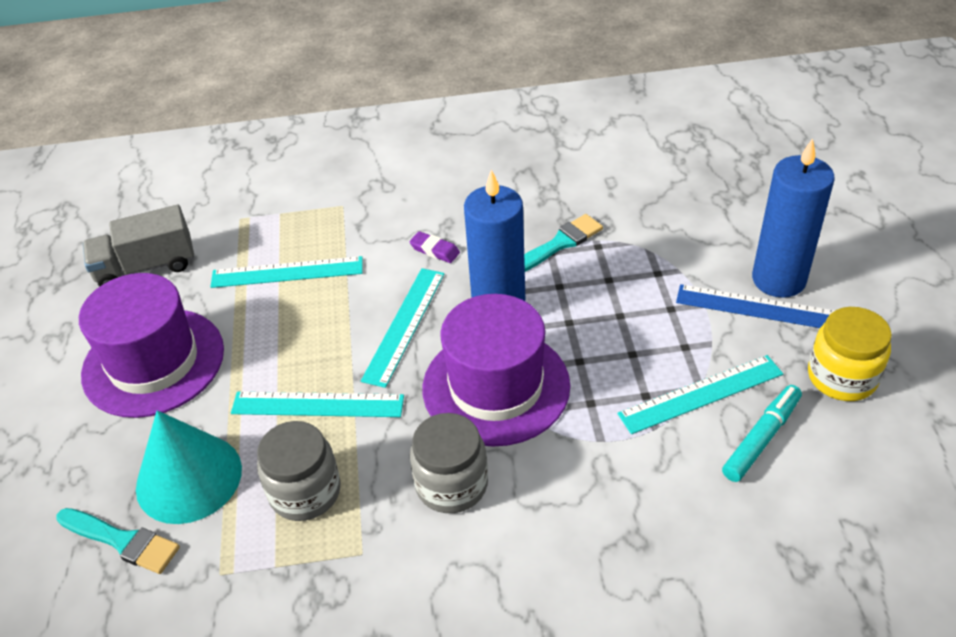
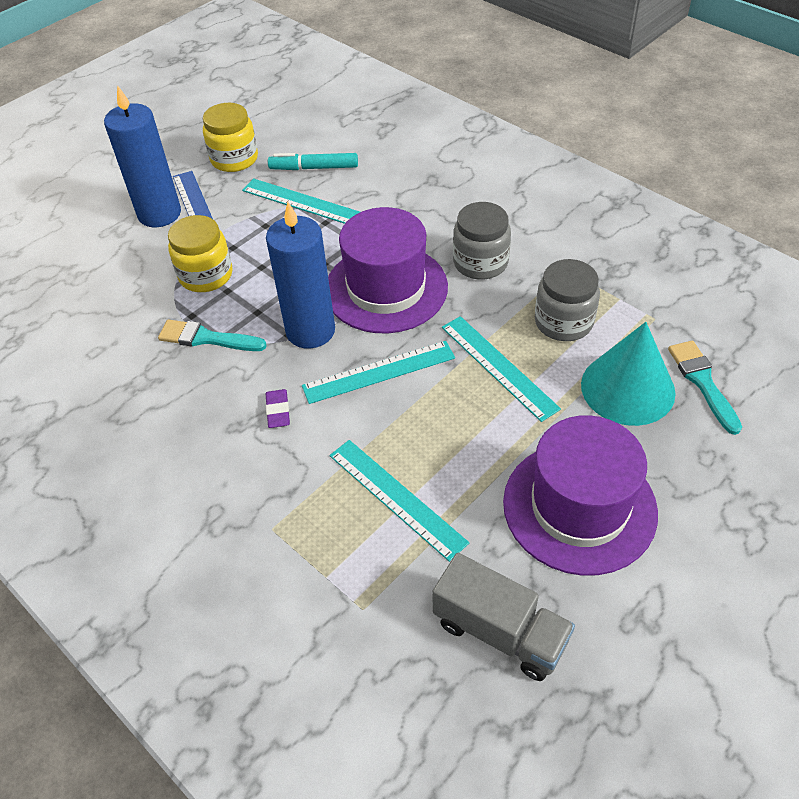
camera: 130 degrees left, 5 degrees up
(645, 274) = (206, 275): none -> yellow jar

